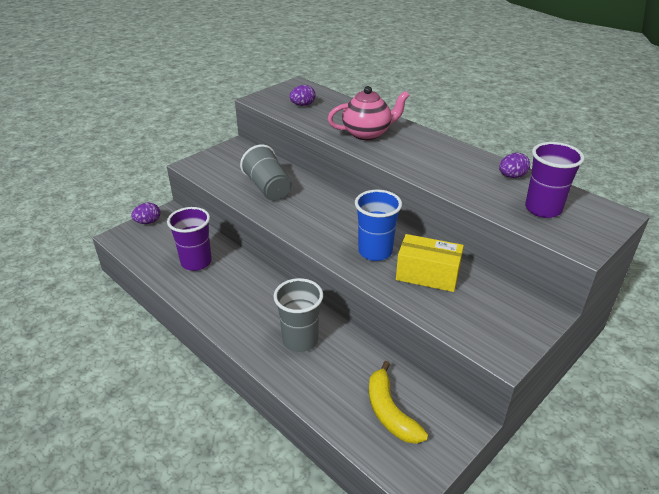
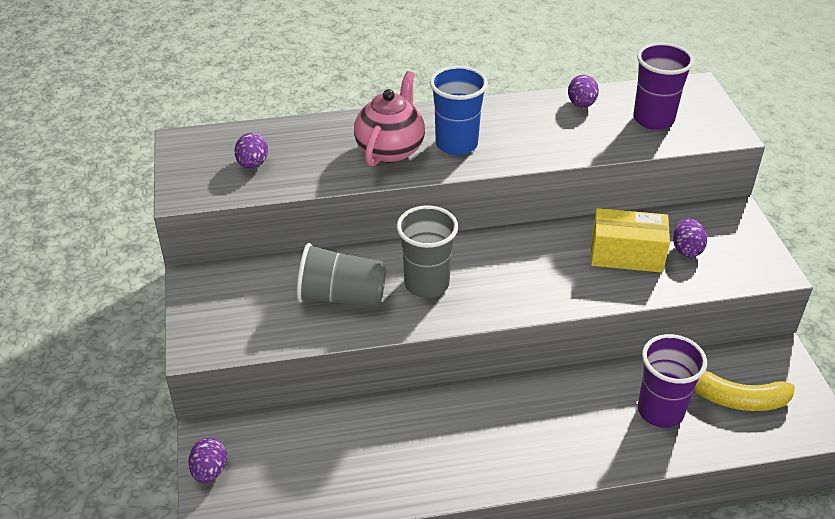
camera: 55 degrees left, 5 degrees up
(196, 262) = (360, 453): purple cup -> purple cup (660, 411)
(300, 340) = (588, 418): grey cup -> grey cup (426, 284)
(375, 252) = (557, 271): blue cup -> blue cup (456, 144)
(427, 275) = (626, 255): yellow box -> yellow box turned 45 degrees clockwise
(469, 301) = (686, 249): none -> purple egg

